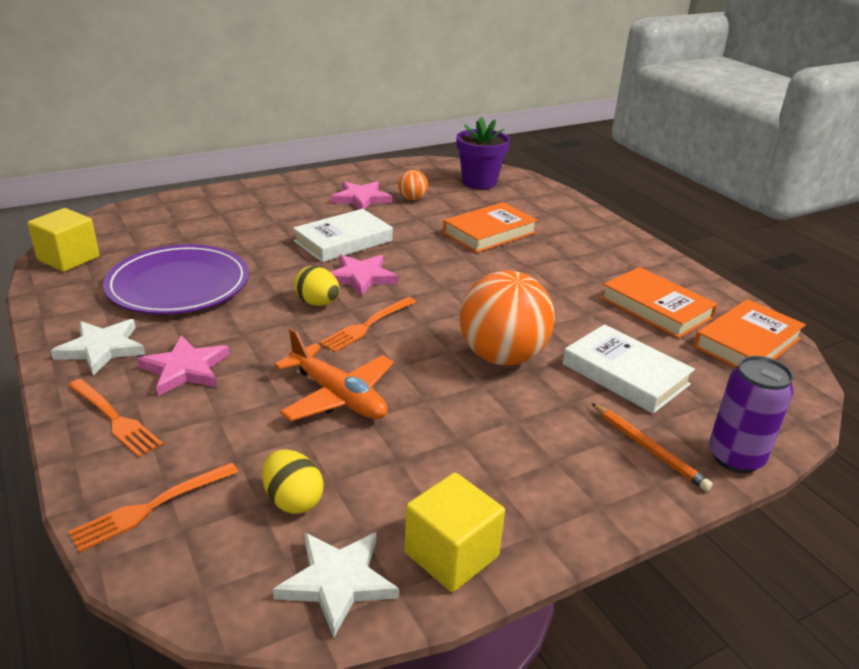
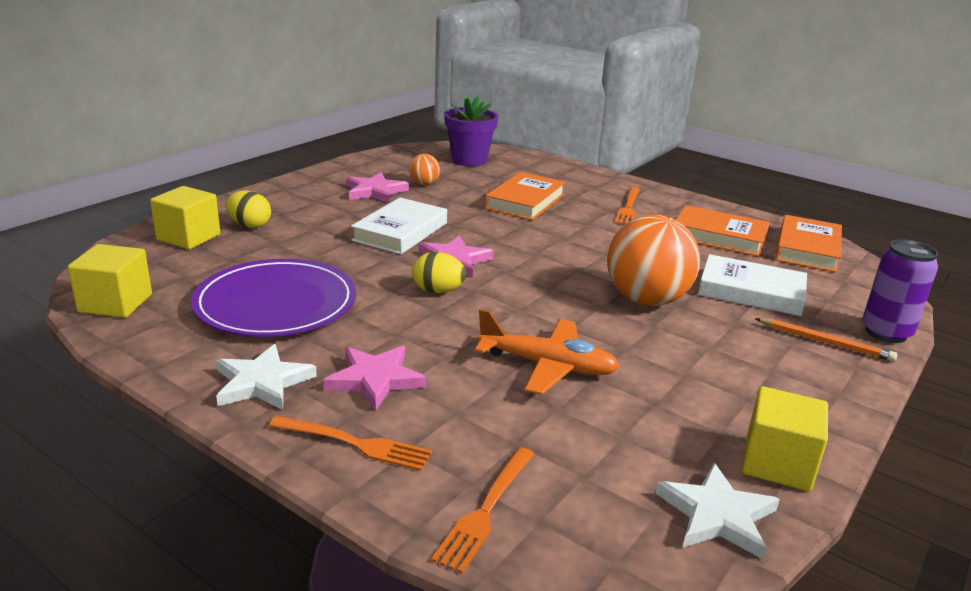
camera: 25 degrees left, 5 degrees down
(172, 214) = (188, 237): none -> yellow cube
(293, 500) = (607, 463): yellow egg -> yellow egg (249, 225)
(367, 325) = (506, 300): orange fork -> orange fork (628, 208)

